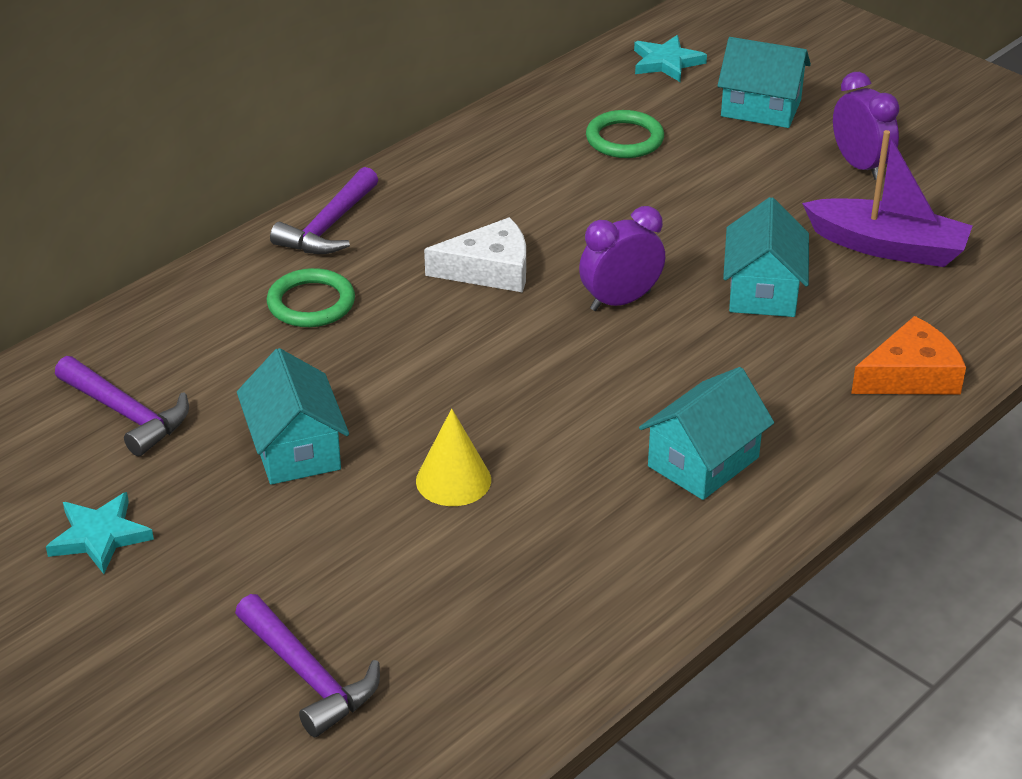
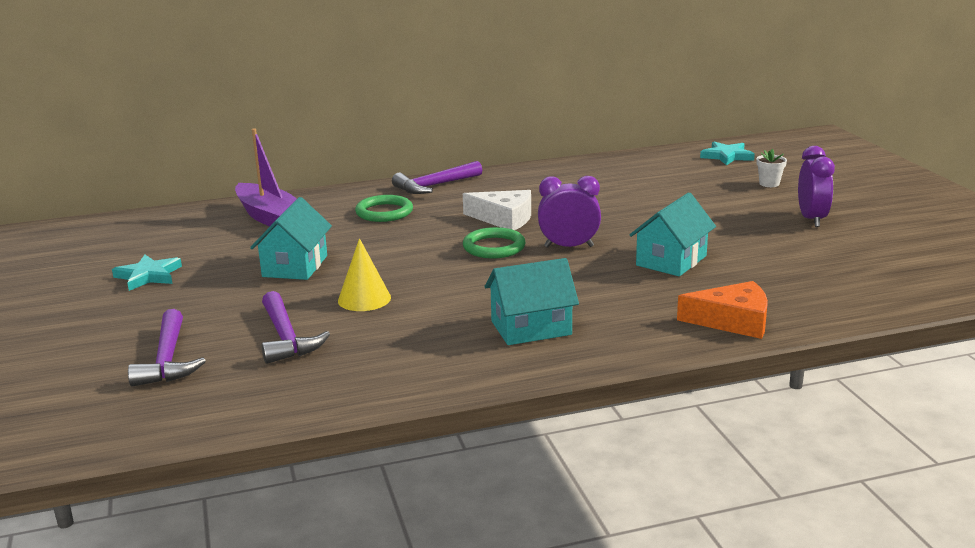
camera: 30 degrees right, 15 degrees down
(126, 414) = (229, 234): purple hammer -> purple hammer (286, 338)
(624, 139) = (659, 182): green ring -> green ring (494, 247)
(761, 108) = (769, 184): turquoise house -> white flower pot
(888, 247) = (789, 258): purple boat -> purple boat (270, 217)

